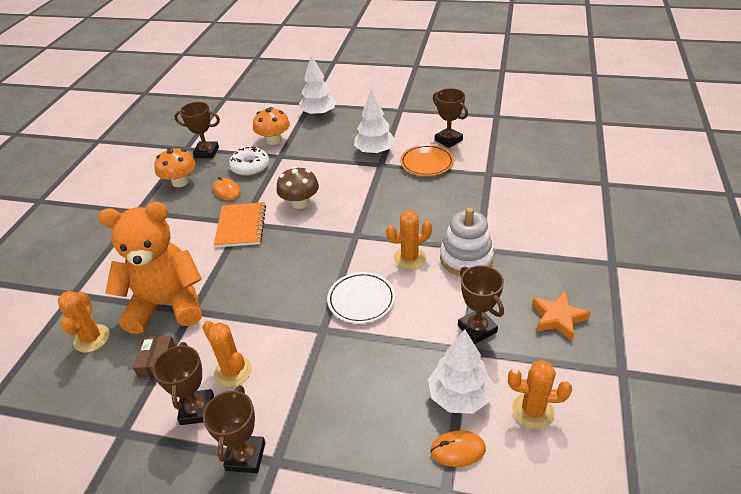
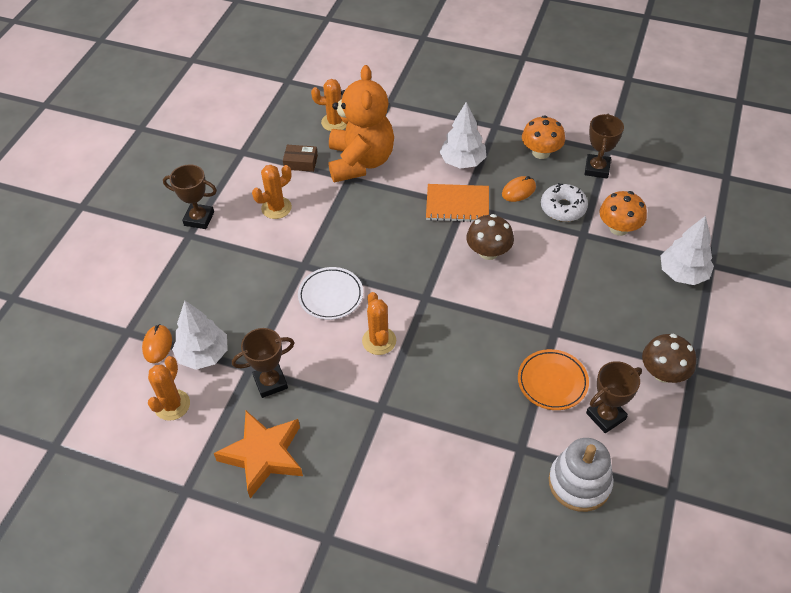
camera: 95 degrees right, 10 degrees up
(197, 410) = (247, 189): brown trophy -> none
(375, 152) = (584, 328): white tree -> white tree (462, 162)
(406, 120) = (663, 373): none -> brown mushroom
(466, 258) = (367, 392): white stacking toy -> white stacking toy (579, 483)
(558, 318) = (263, 455): orange star -> orange star, size x1.53

